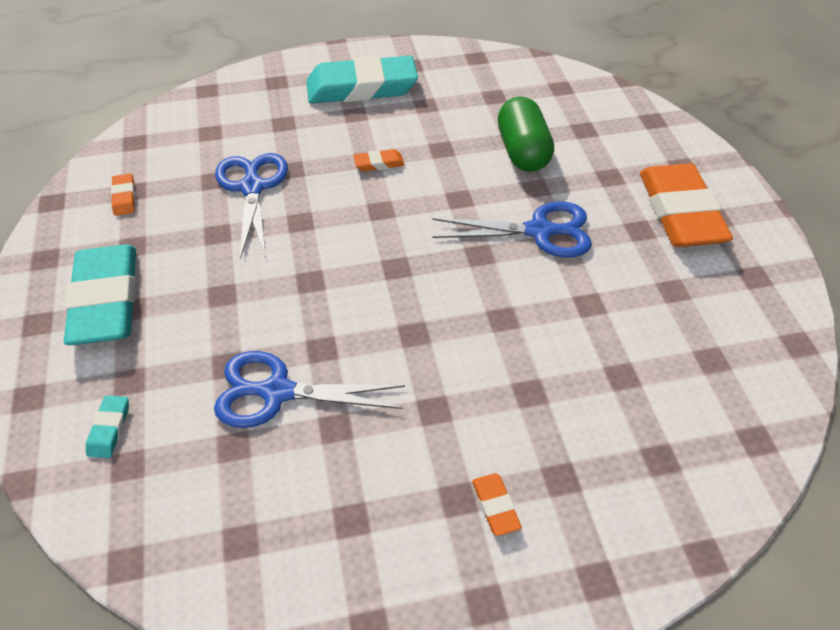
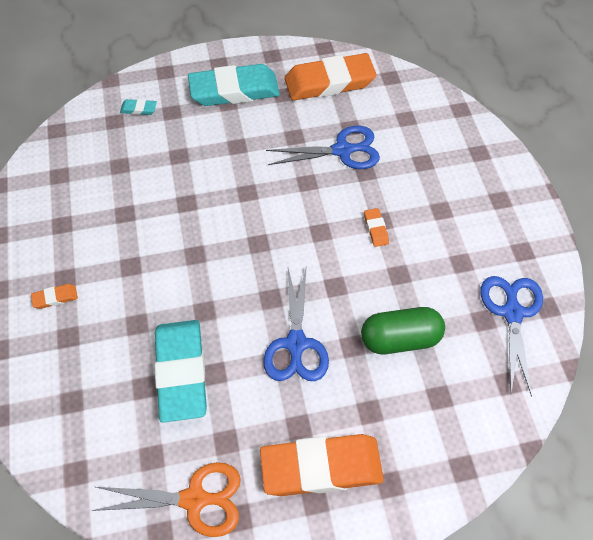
camera: 90 degrees right, 10 degrees up
(124, 197) = (329, 82): orange eraser -> orange eraser, size x2.46
(277, 392) = (154, 182): blue scissors -> blue scissors (512, 313)
(362, 88) = (480, 213): turquoise eraser -> turquoise eraser (181, 372)
(748, 315) = (194, 499): none -> orange scissors

